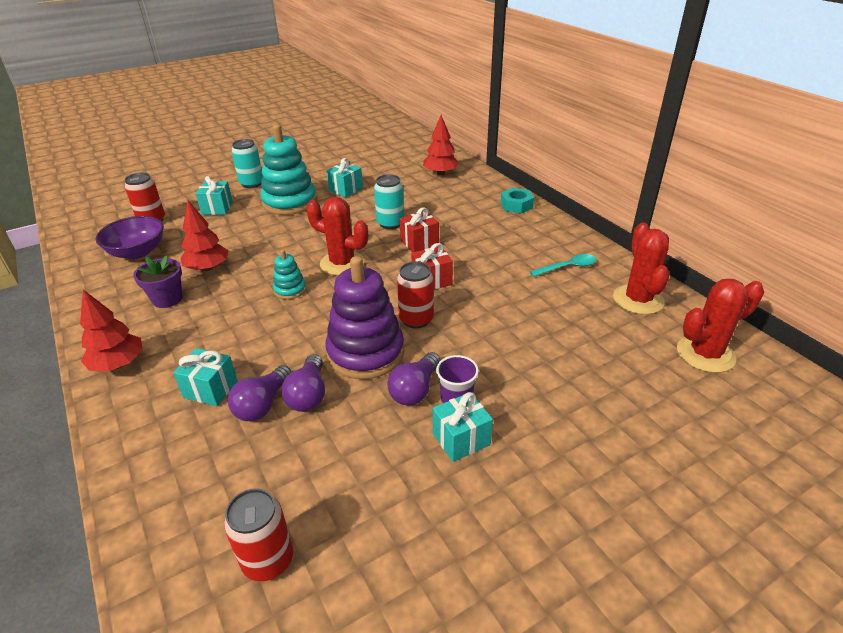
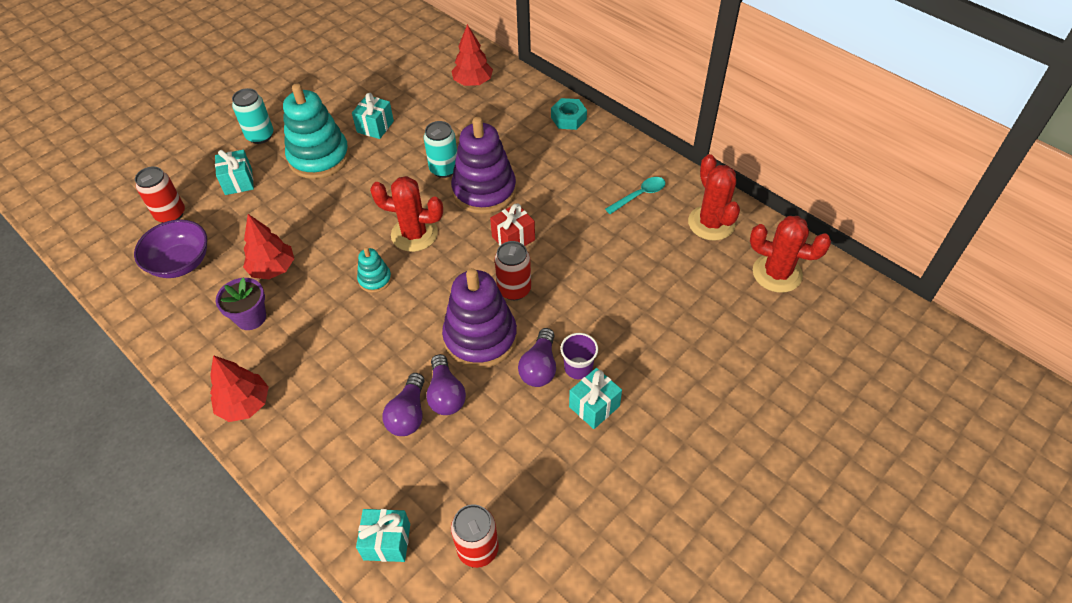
camera: 15 degrees left, 15 degrees up
(211, 389) = (351, 410): turquoise gift -> turquoise gift (387, 542)
(419, 243) = (484, 191): red gift -> purple stacking toy
(705, 354) = (777, 273): red cactus -> red cactus turned 60 degrees clockwise

